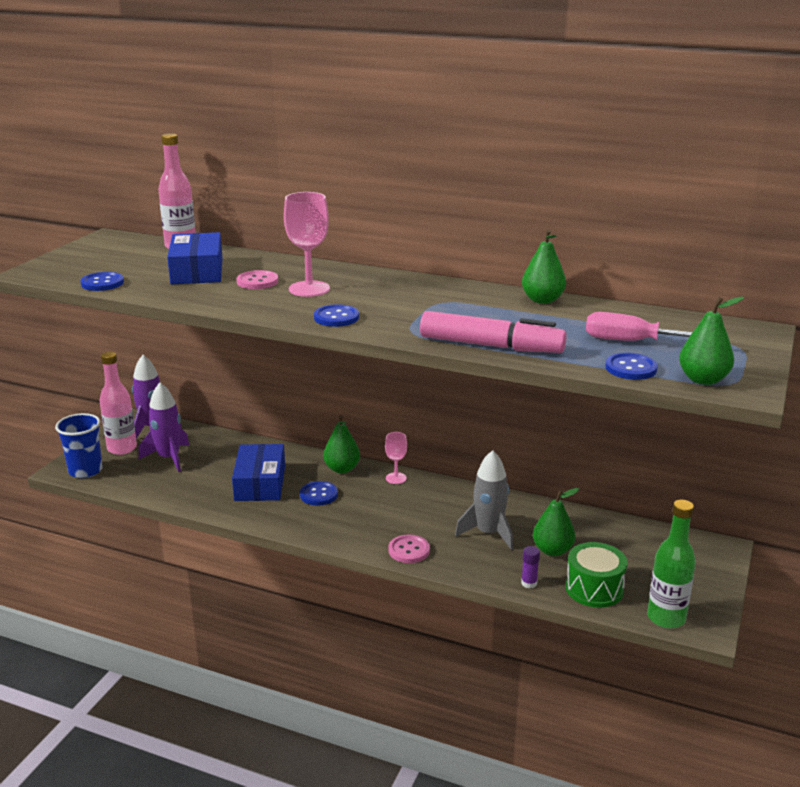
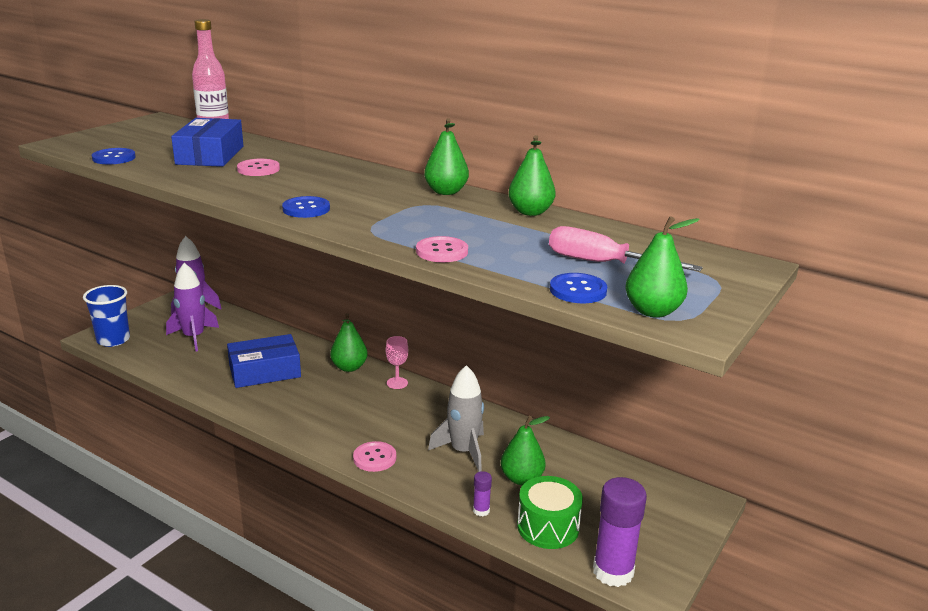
camera: 10 degrees right, 0 degrees up
(122, 448) = (157, 323): pink bottle -> none
(260, 483) = (265, 371): blue box -> blue box turned 60 degrees clockwise
(309, 289) = (302, 180): pink goblet -> none
(319, 494) = (314, 390): blue button -> none
(453, 287) = (446, 192): none -> green pear
(490, 346) = (442, 251): pink marker -> pink button
(666, 618) = (613, 572): green bottle -> purple glue stick

